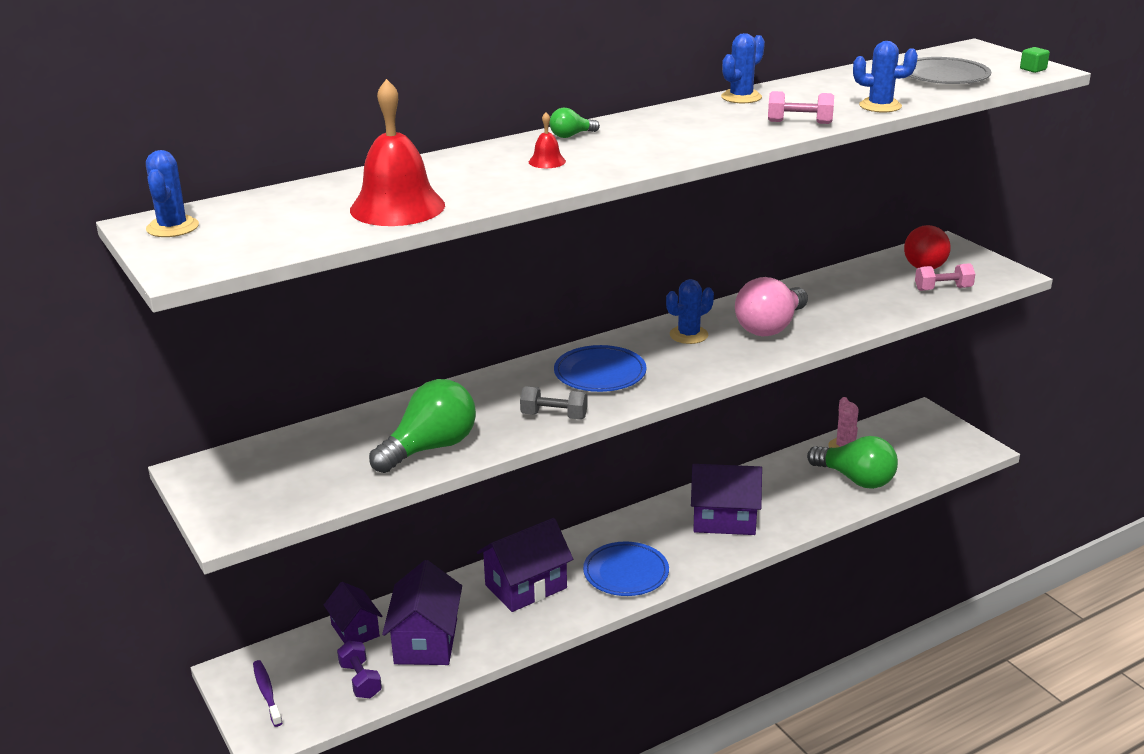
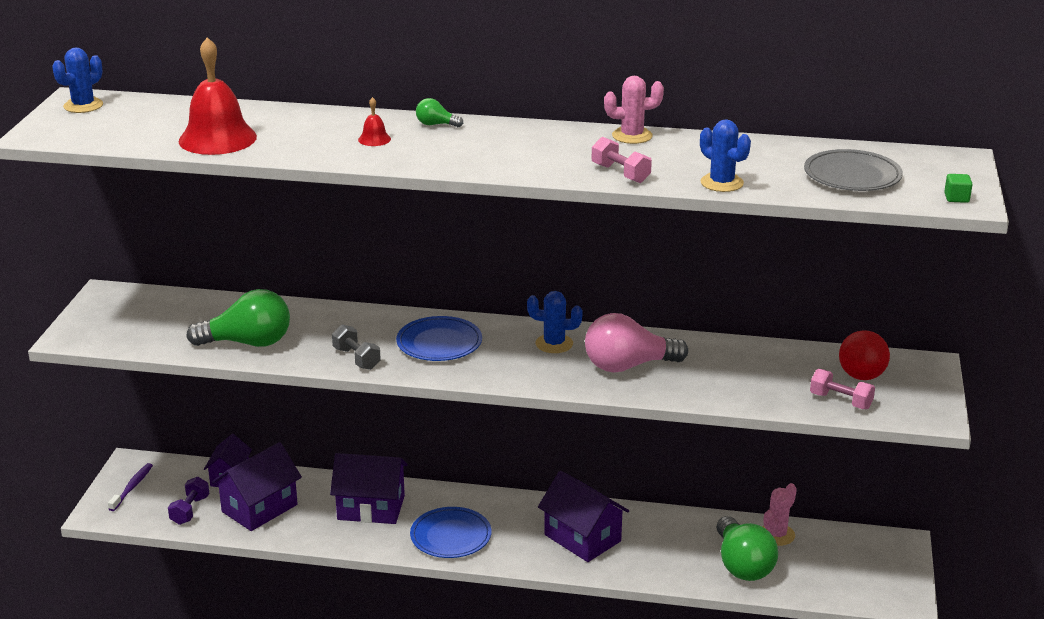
camera: 40 degrees right, 0 degrees up
(741, 97) = (632, 136): blue cactus -> pink cactus

